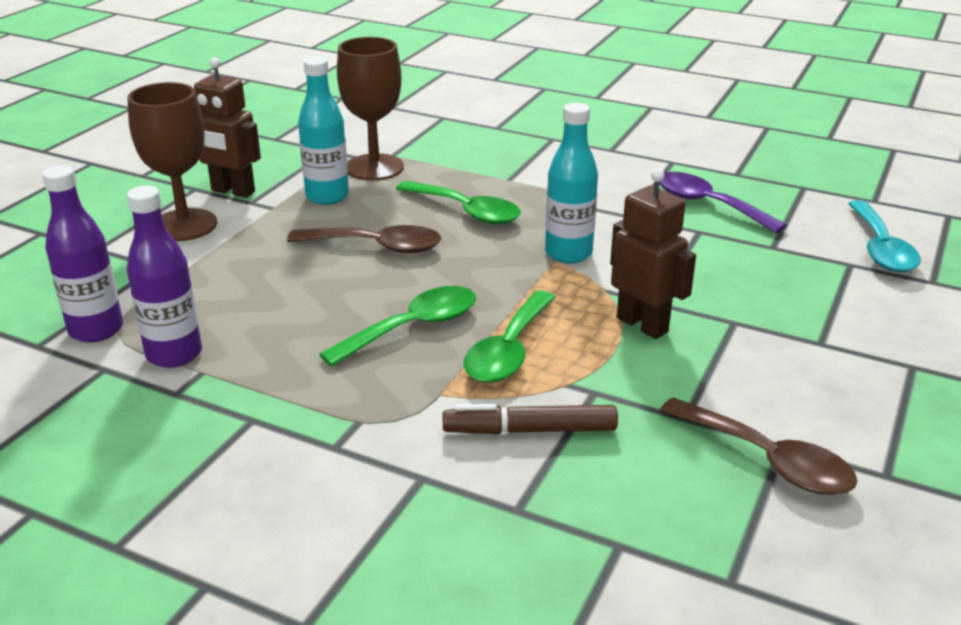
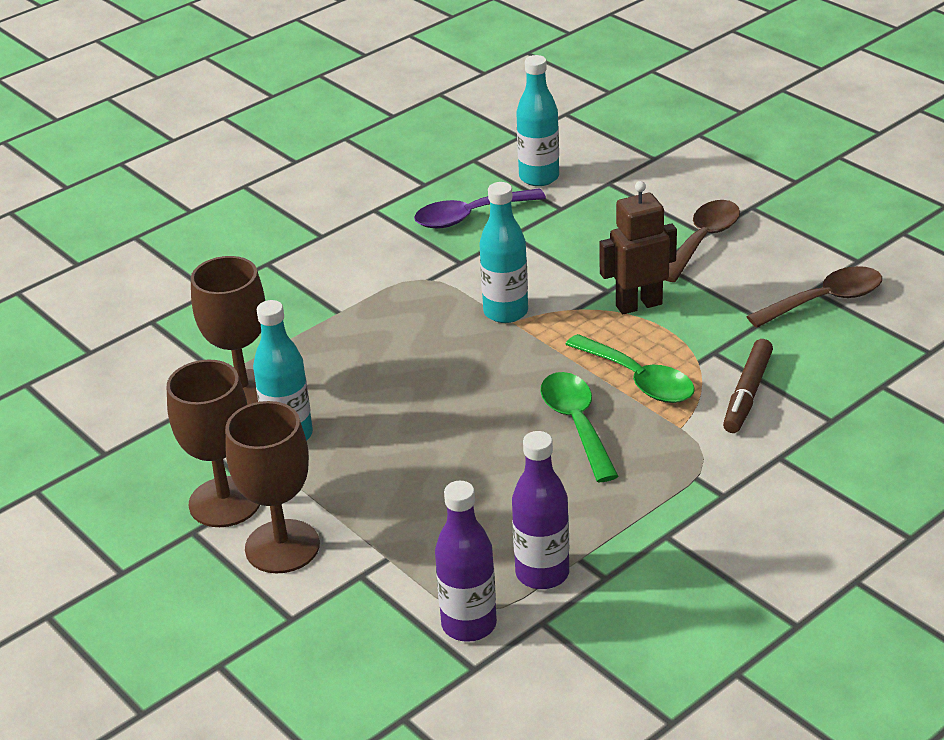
camera: 65 degrees left, 5 degrees up
(233, 191) = (225, 502): brown robot -> brown goblet
(377, 246) = (420, 419): brown spoon -> brown spoon (703, 240)
(467, 211) = (387, 351): green spoon -> none
(813, 224) = (539, 177): none -> turquoise bottle
(881, 248) = (596, 161): turquoise spoon -> none

